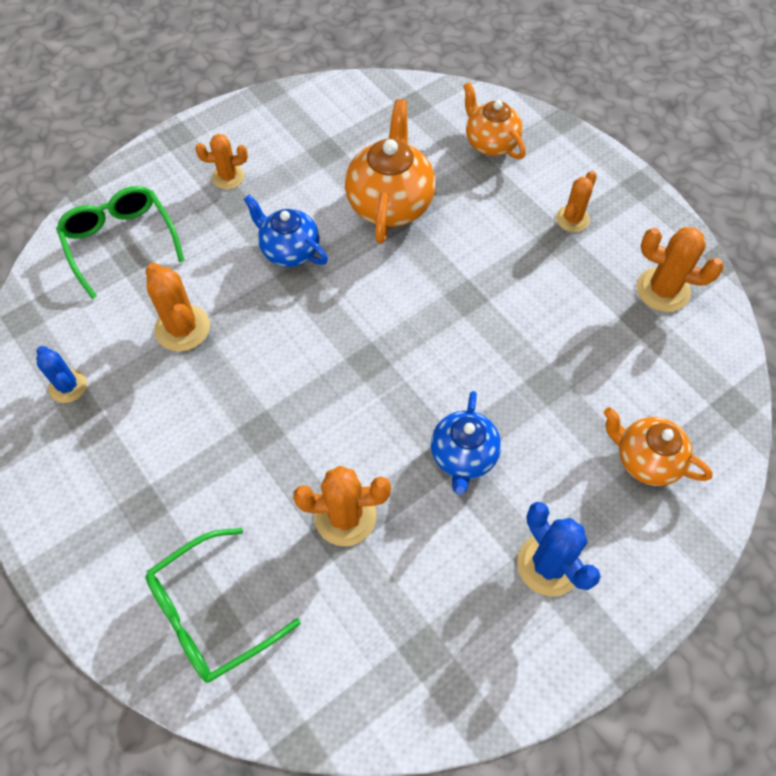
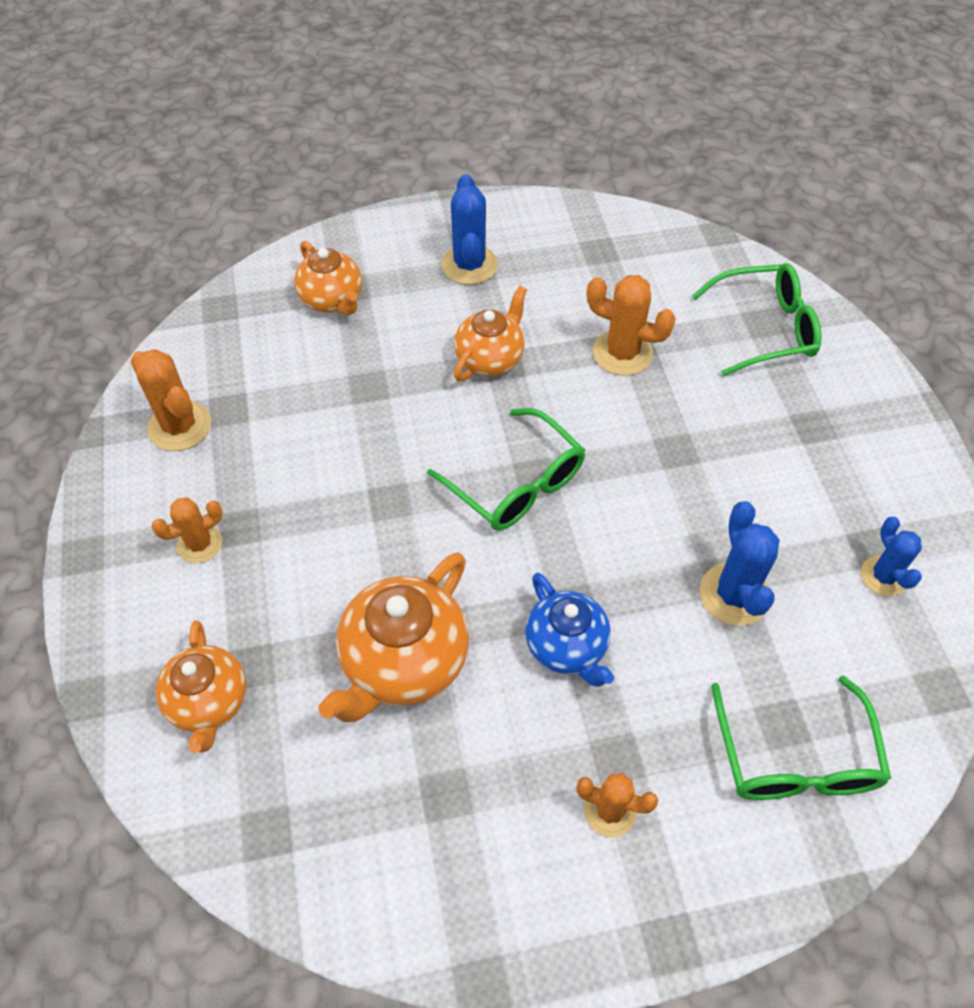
camera: 155 degrees left, 5 degrees down
(182, 328) = (734, 594): orange cactus -> blue cactus
(380, 348) = (516, 483): none -> green glasses
(463, 456) = (490, 359): blue teapot -> orange teapot

